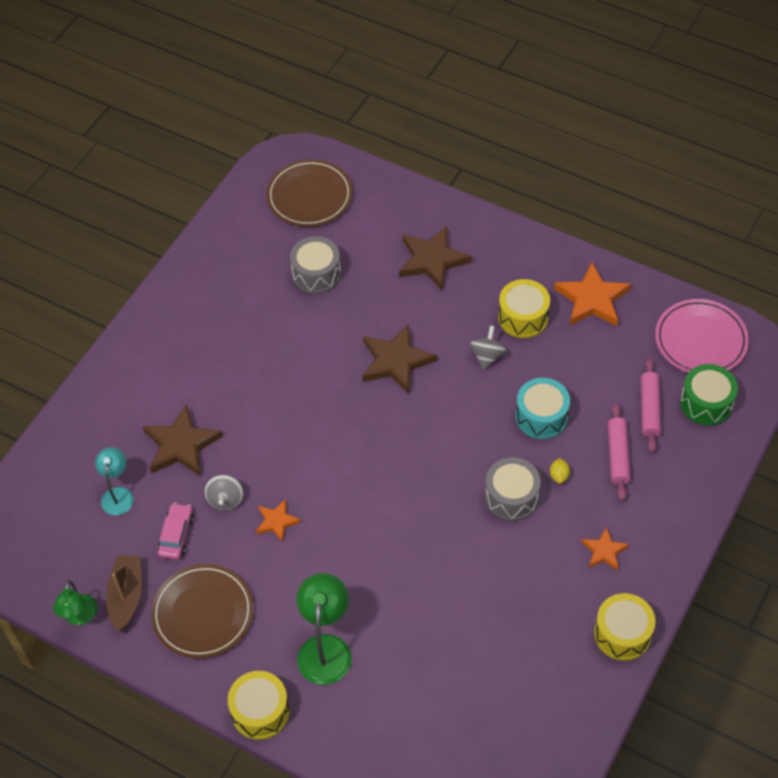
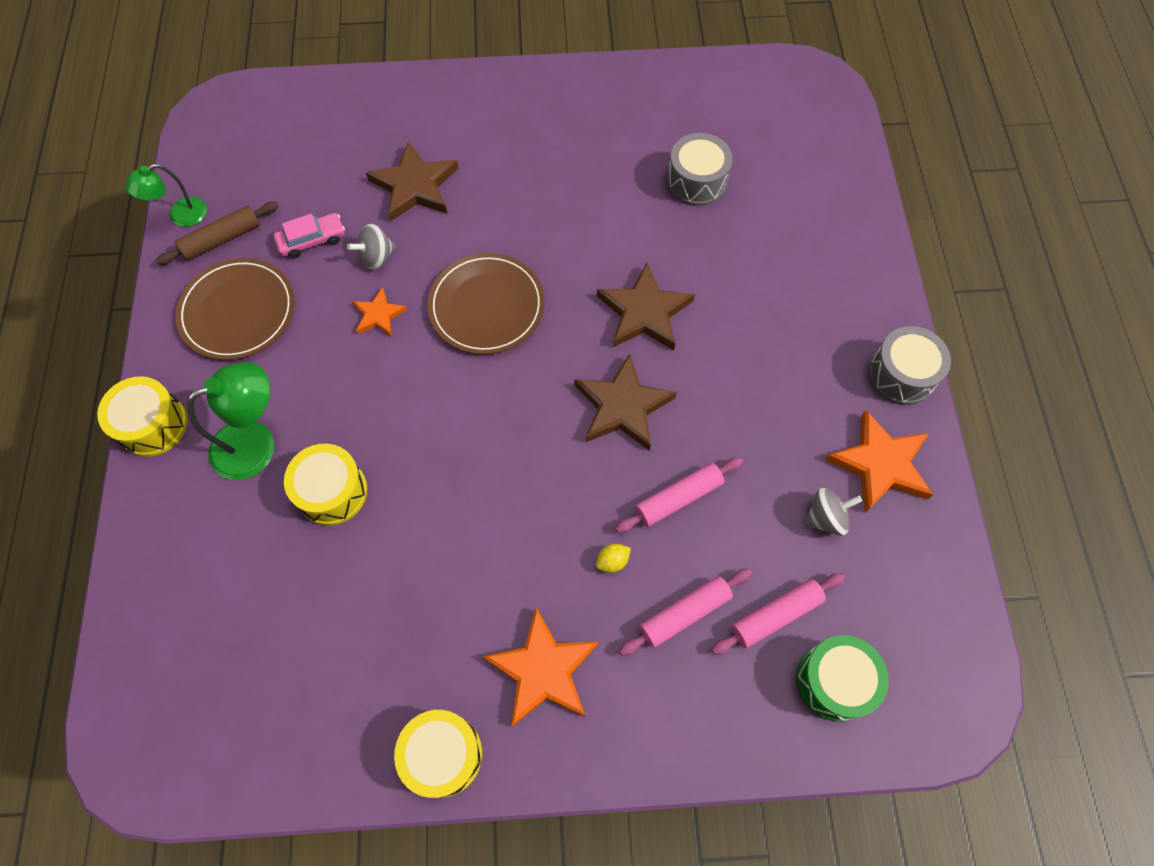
camera: 55 degrees right, 10 degrees up
(118, 494) = (328, 169): turquoise lamp -> none
(126, 596) = (222, 239): brown boat -> brown rolling pin
(309, 196) = (786, 122): brown plate -> brown plate (486, 306)
(432, 260) = (799, 274): brown star -> brown star (622, 406)
(487, 356) = (717, 397): grey spinning top -> grey spinning top (825, 518)
(511, 497) = (551, 525): grey drum -> grey drum (901, 375)
(523, 317) = (796, 404): yellow drum -> yellow drum (332, 491)
(541, 417) = (678, 498): turquoise drum -> pink rolling pin
(604, 551) = (543, 670): orange star -> orange star, size x1.79
(700, 340) = (921, 624): pink plate -> none

